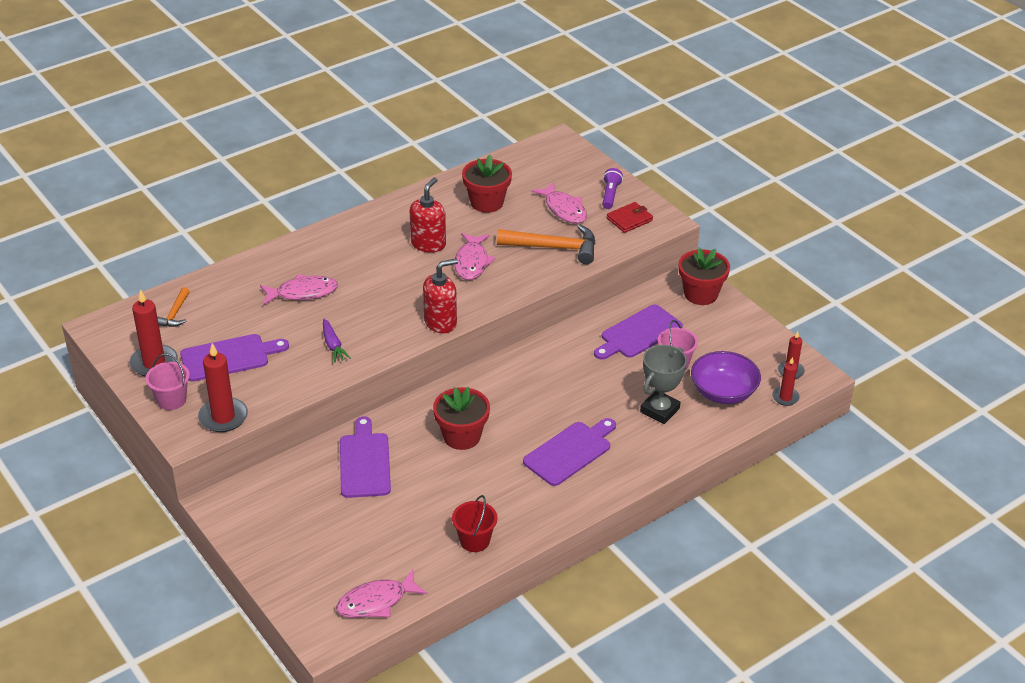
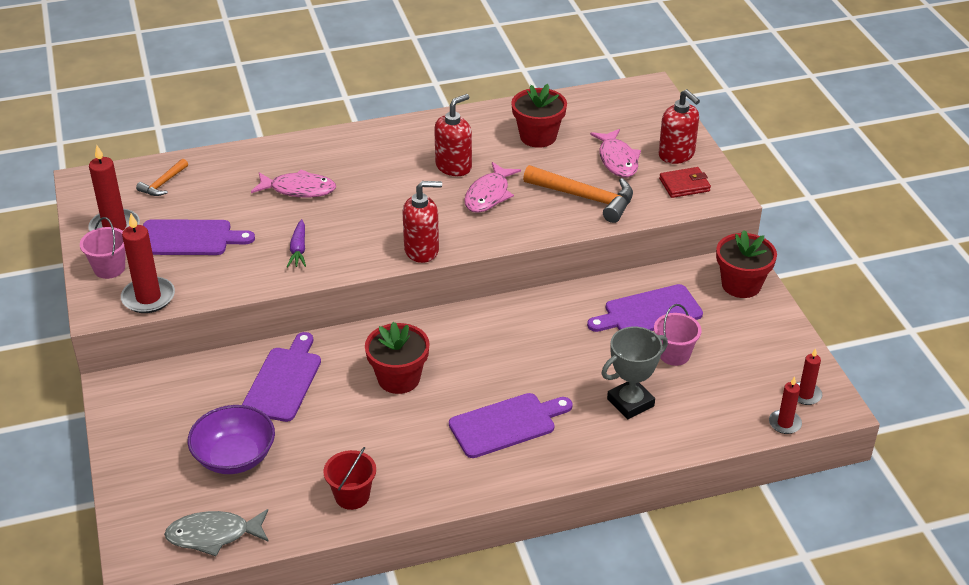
camera: 20 degrees right, 0 degrees up
(376, 602) = (214, 535): pink fish -> grey fish
(610, 195) = (676, 155): purple flashlight -> red soap dispenser
(723, 392) = (714, 400): purple bowl -> purple bowl (234, 457)

